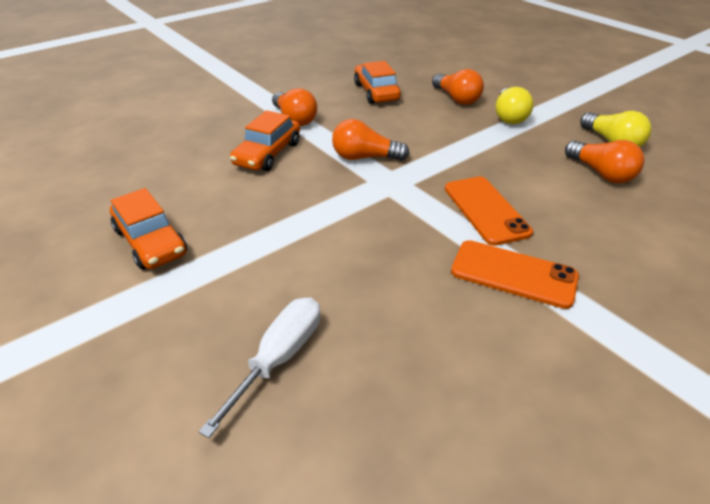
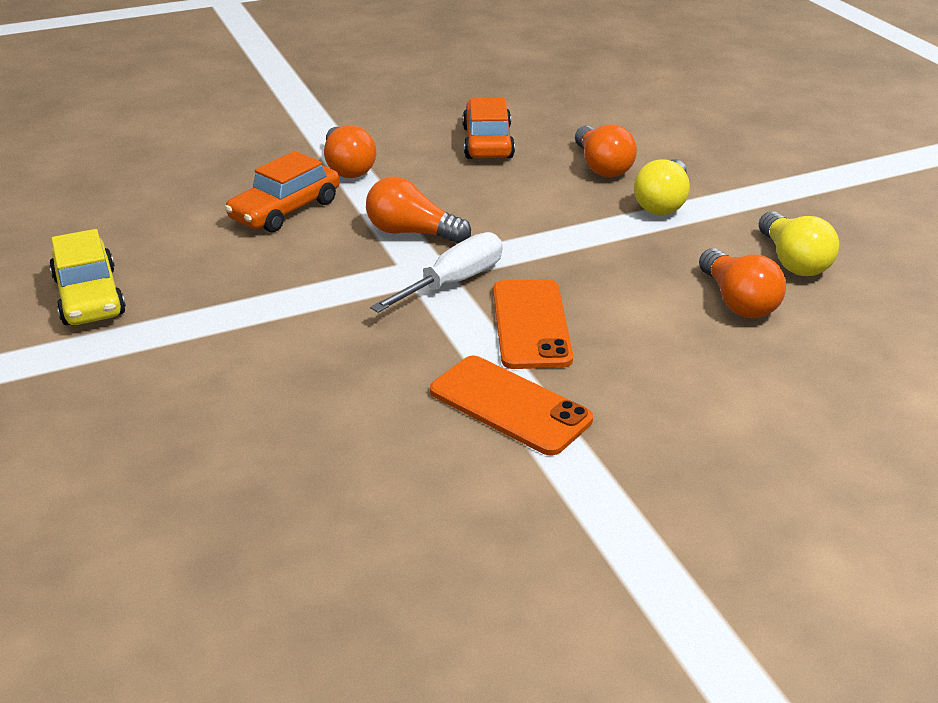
camera: 15 degrees right, 5 degrees down
(151, 242) = (89, 296): orange car -> yellow car
(279, 357) = (171, 442): white screwdriver -> white screwdriver (453, 282)

